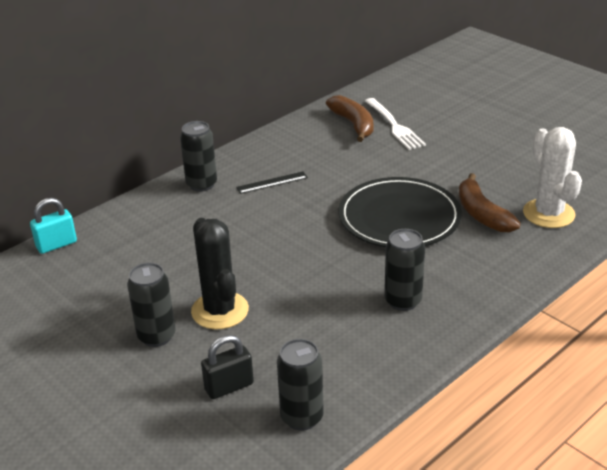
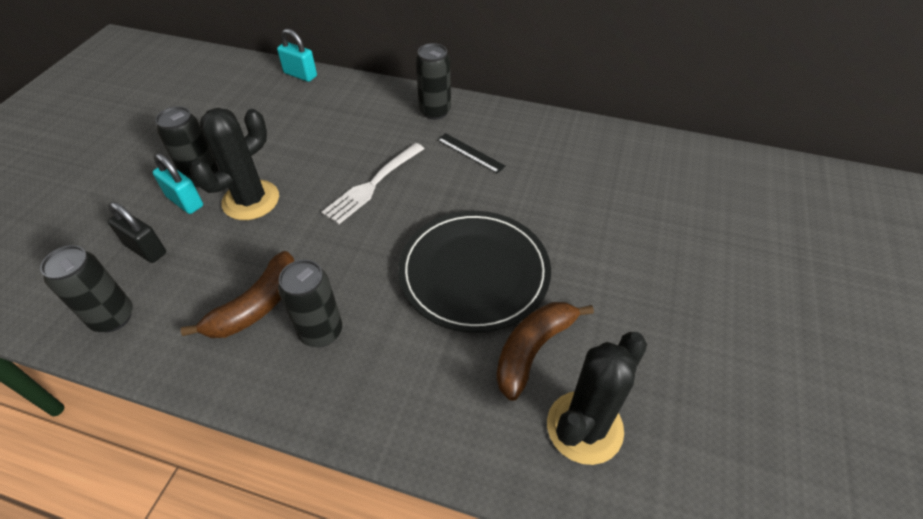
camera: 60 degrees right, 15 degrees up
(183, 352) = (185, 201): none -> turquoise padlock
(353, 124) = (627, 168): brown banana -> brown banana (256, 306)
(394, 125) = (657, 201): white fork -> white fork (373, 184)
(548, 214) = (584, 427): white cactus -> black cactus

